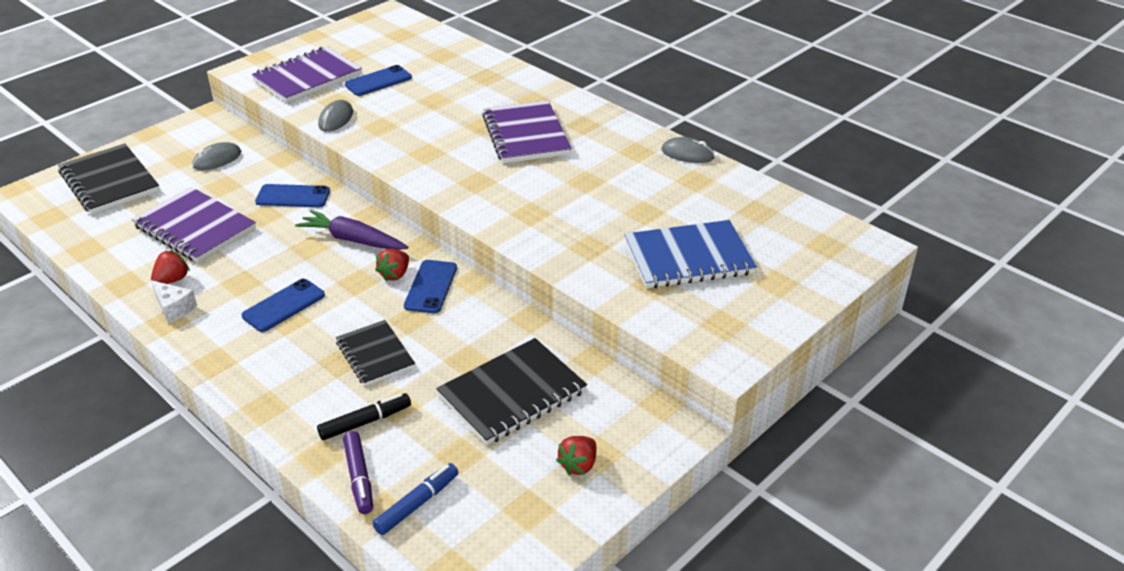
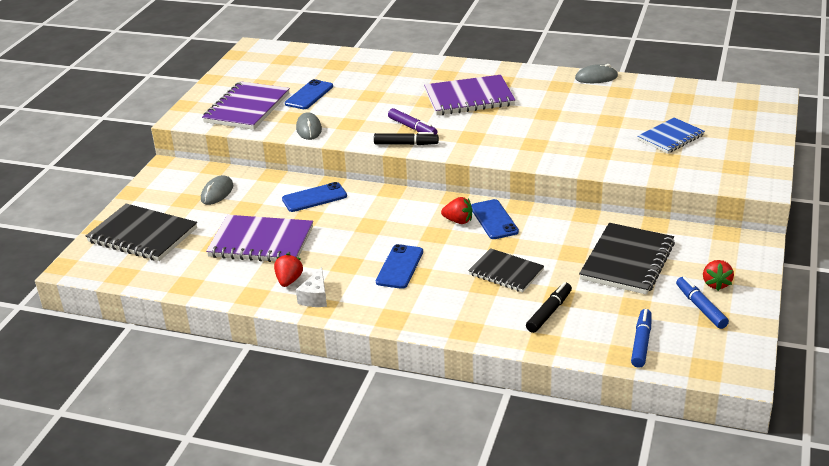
camera: 25 degrees left, 5 degrees down
(174, 308) = (315, 297): white cheese -> white cheese turned 90 degrees clockwise
(352, 240) = (398, 210): purple carrot -> none
(359, 477) = (585, 344): purple marker -> purple marker (412, 128)
(395, 274) = (458, 221): red strawberry -> red strawberry turned 75 degrees counterclockwise
(405, 167) = (406, 144): none -> black marker
(526, 135) = (469, 98): purple notebook -> purple notebook turned 60 degrees counterclockwise
(529, 488) = (700, 307): none -> blue marker
(688, 258) = (670, 137): blue notebook -> blue notebook, size x0.64

